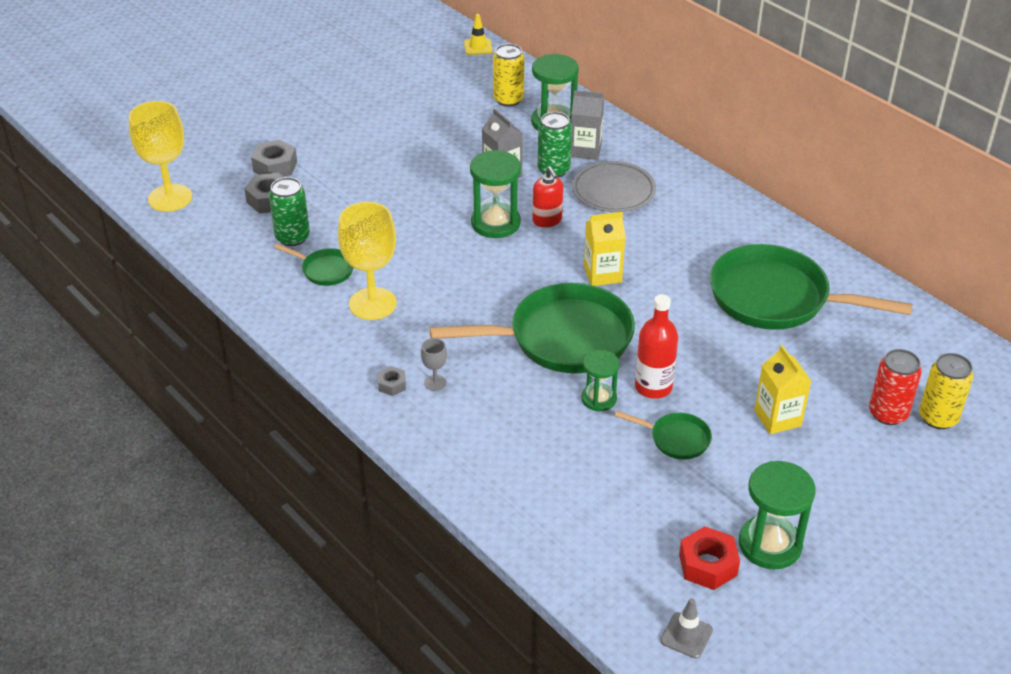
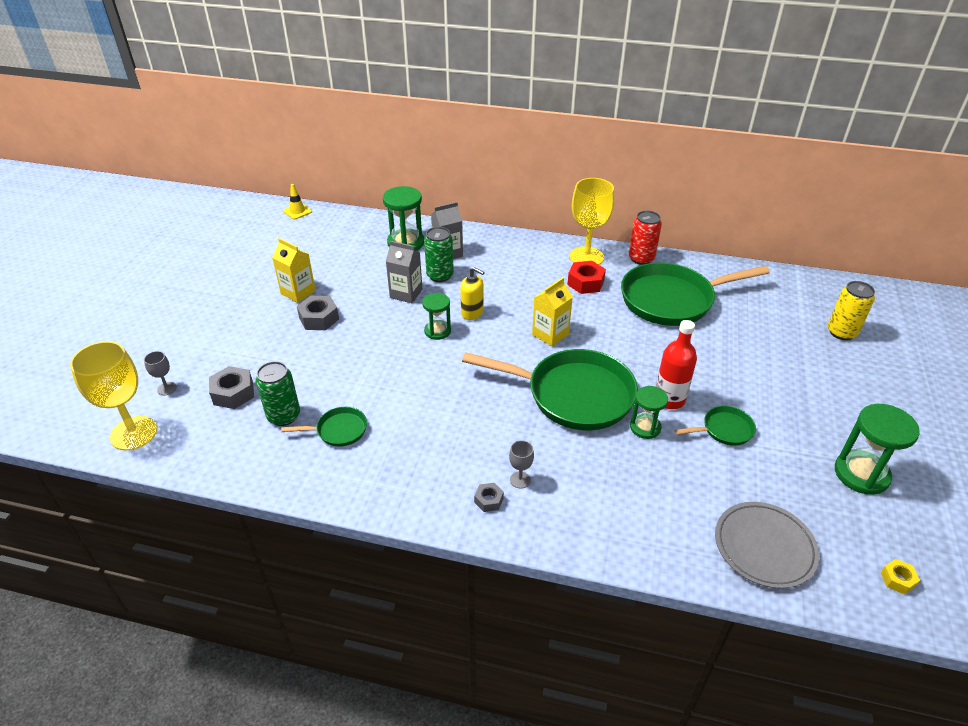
camera: 35 degrees left, 0 degrees up
(222, 172) = (167, 388): none -> grey goblet
(275, 166) = (212, 363): grey nut -> grey nut (319, 318)
(372, 304) = (406, 439): yellow goblet -> yellow goblet (586, 257)
(495, 223) = (437, 331): green hourglass -> green hourglass, size x0.62
(508, 99) = (357, 239): yellow can -> none
(547, 220) = (472, 313): red soap dispenser -> yellow soap dispenser
(562, 338) = (573, 395): green pan -> green pan turned 60 degrees clockwise
(613, 191) = (495, 273): grey plate -> grey plate (764, 547)
(686, 635) = (897, 579): grey traffic cone -> yellow nut
(708, 565) = (846, 514): red nut -> red nut (585, 283)
(777, 418) = (763, 380): yellow carton -> yellow carton (298, 292)
(888, 413) = (815, 344): red can -> red can (641, 258)

